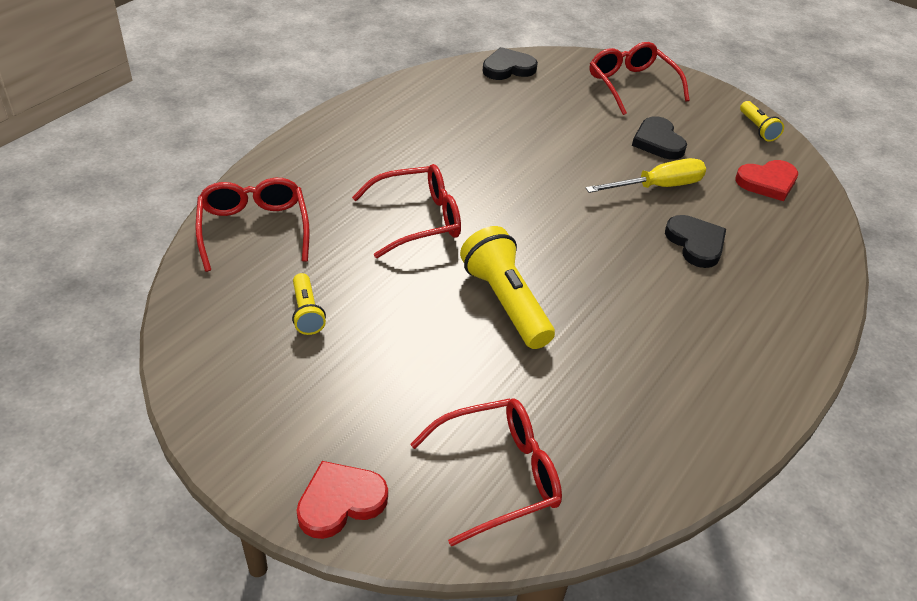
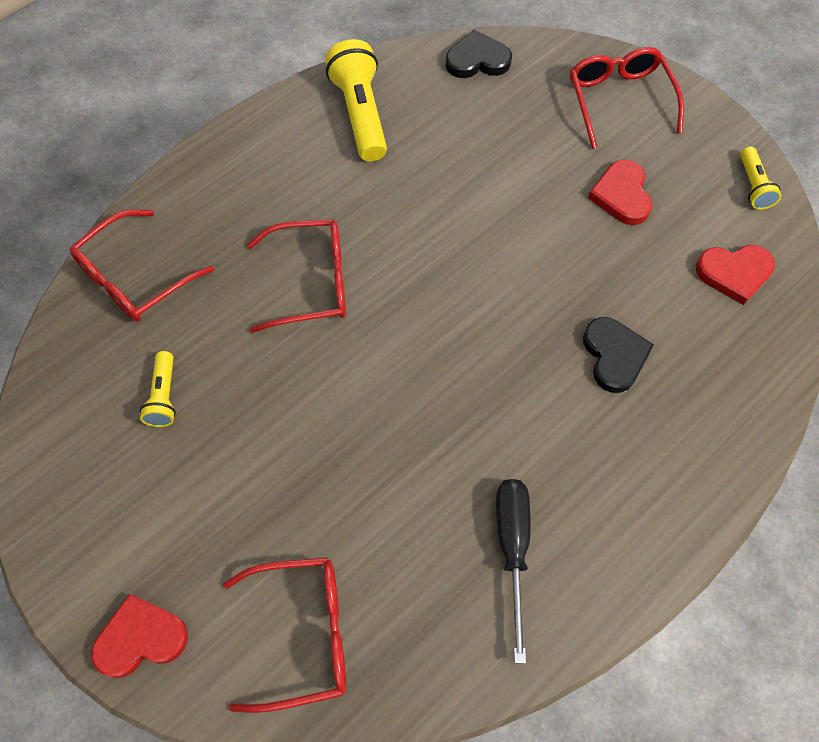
camera: 15 degrees right, 20 degrees up
(254, 230) = (136, 277): red glasses -> red glasses turned 135 degrees counterclockwise
(505, 302) = (374, 411): yellow flashlight -> yellow flashlight (360, 114)
(658, 142) = (621, 195): black heart -> red heart
(658, 187) = (598, 265): yellow screwdriver -> none
(665, 385) = (512, 548): none -> black screwdriver

